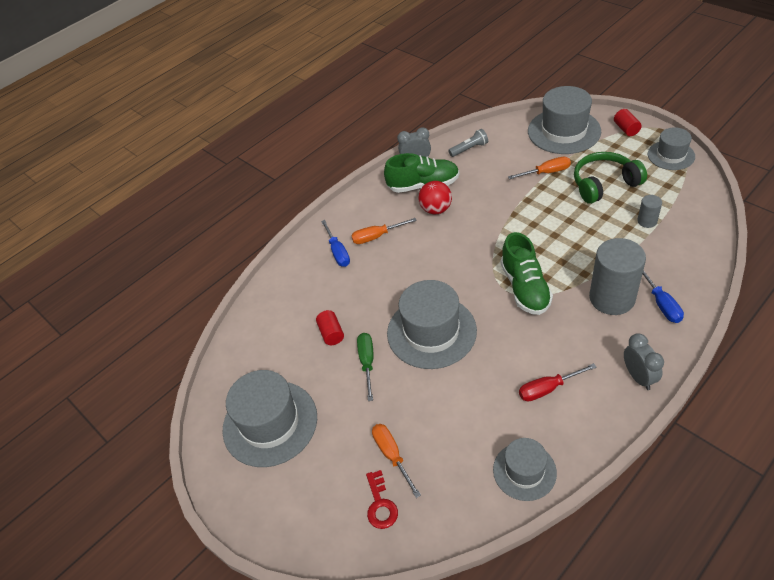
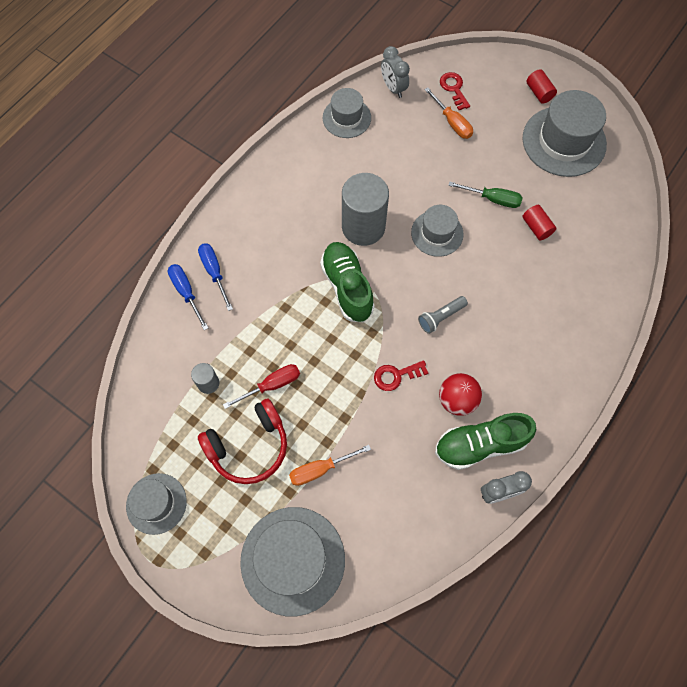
camera: 165 degrees right, 20 degrees up
(338, 252) = (561, 330): blue screwdriver -> blue screwdriver (186, 292)
(367, 363) = (492, 199): green screwdriver -> green screwdriver turned 60 degrees counterclockwise
(376, 236) = (521, 354): orange screwdriver -> none
(431, 332) = (437, 233): grey hat -> grey hat, size x0.59
(469, 149) = (426, 521): grey flashlight -> grey flashlight (440, 317)
(483, 224) = (396, 375): none -> red key
(548, 389) = (327, 183): red screwdriver -> red screwdriver (272, 385)
(604, 184) = (249, 446): green headphones -> red headphones
(612, 298) = (261, 277): grey cylinder -> grey cylinder (363, 227)
(626, 129) = (205, 564): red cylinder -> red cylinder (539, 92)
(638, 377) = (248, 197): grey clock -> grey clock (393, 88)

